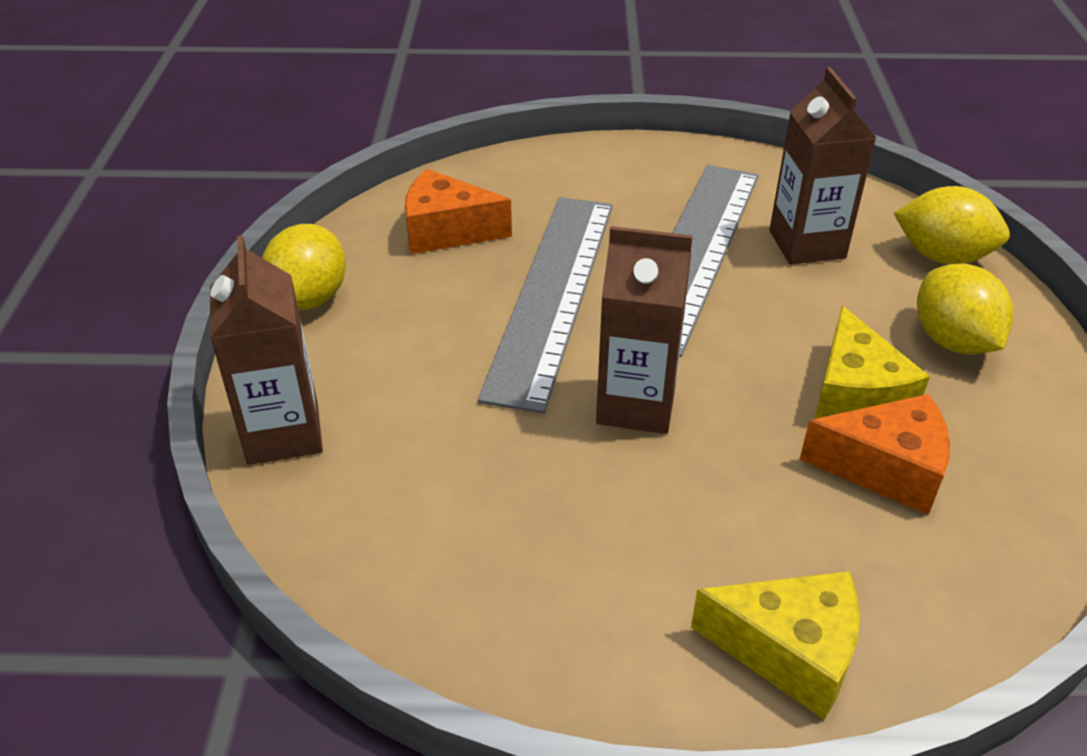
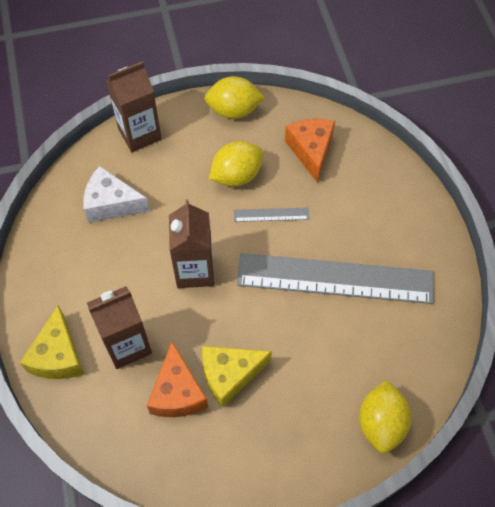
camera: 75 degrees right, 20 degrees up
(435, 504) = (111, 204): none -> white cheese
(553, 294) = (271, 215): grey ruler -> grey ruler, size x0.40
(807, 244) = (365, 340): brown carton -> brown carton (127, 345)
(952, 341) = (293, 428): yellow lemon -> yellow lemon (236, 175)

